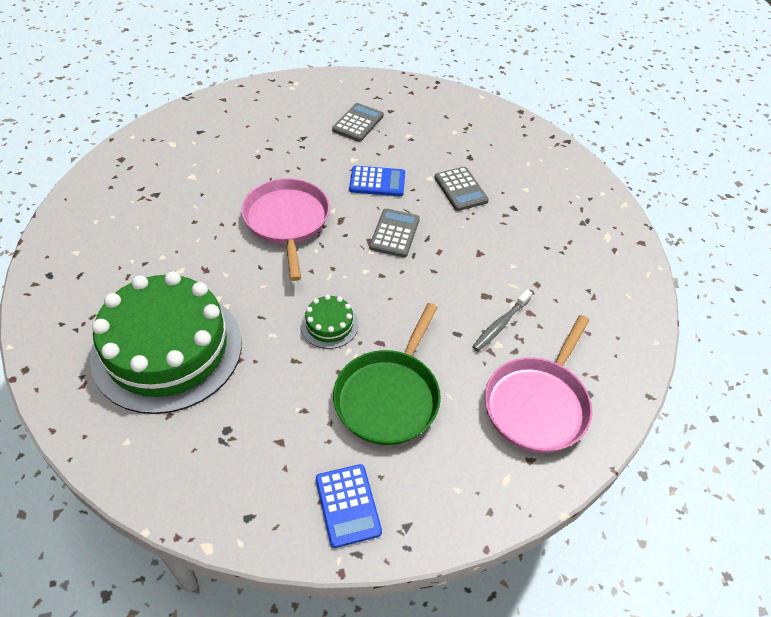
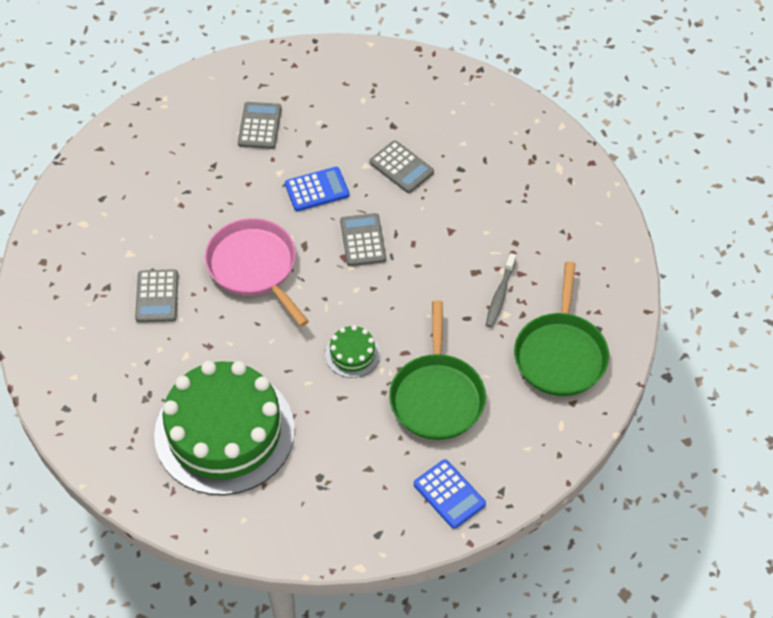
camera: 20 degrees left, 5 degrees up
(190, 215) = (157, 296): none -> grey calculator
(538, 404) = (560, 354): pink pan -> green pan

